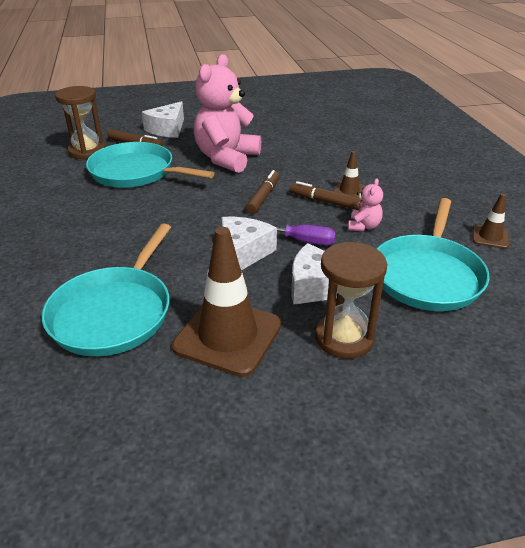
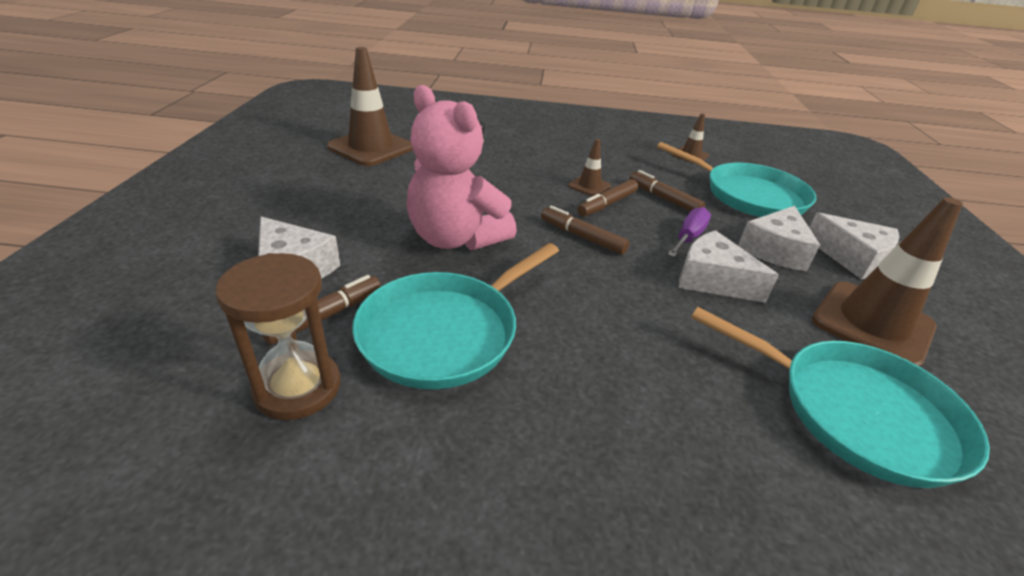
camera: 75 degrees left, 0 degrees up
(319, 113) = (371, 147): none -> brown traffic cone
(344, 338) = (851, 258): brown hourglass -> white cheese
(363, 226) = (664, 199): pink teddy bear -> brown marker

